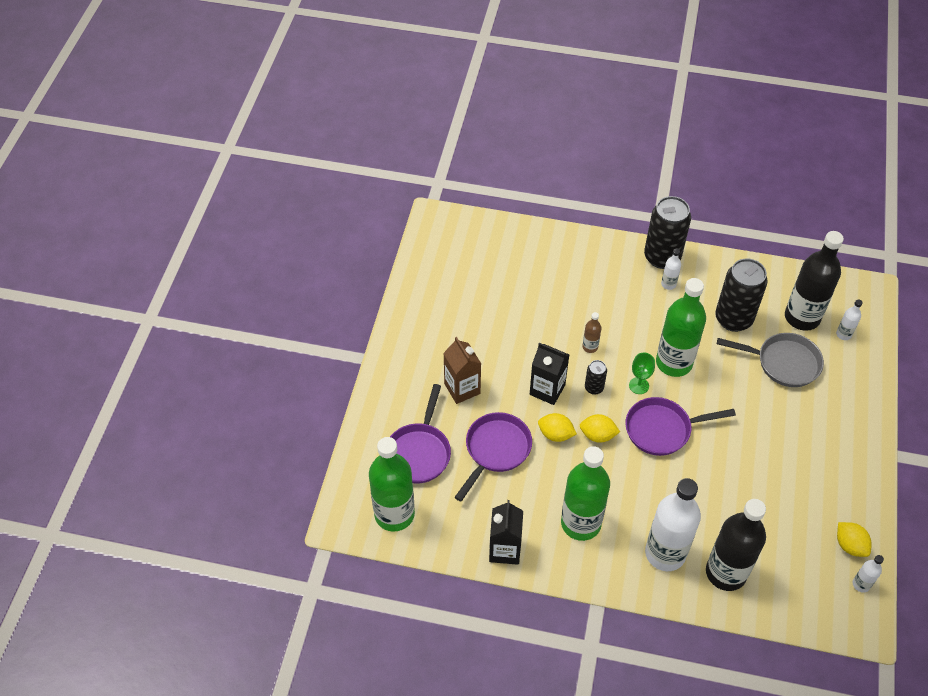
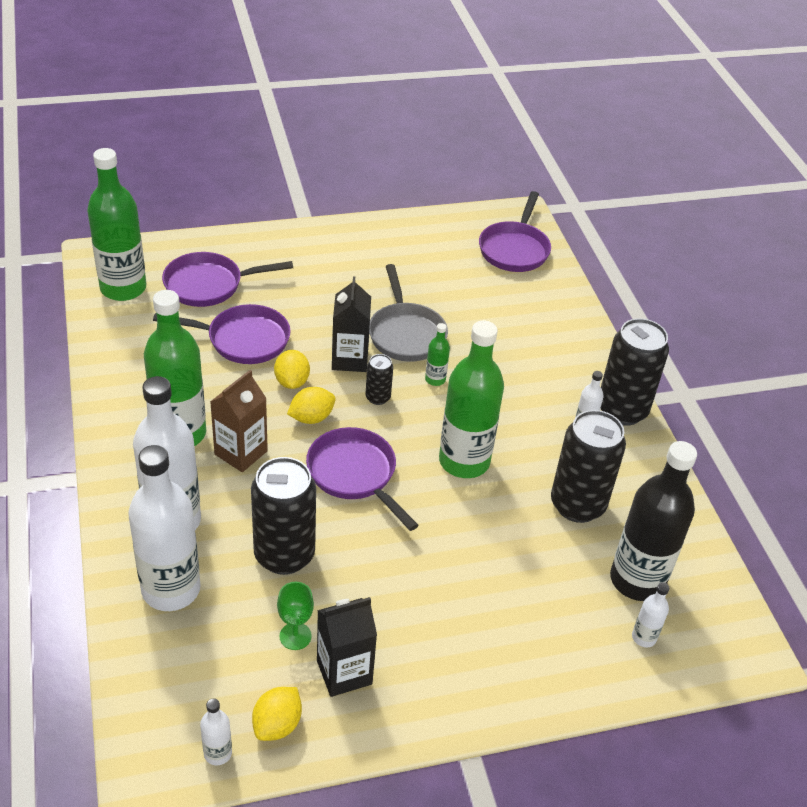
camera: 60 degrees right, 10 degrees down
(462, 388) = (309, 294): brown carton -> brown carton (241, 453)
(472, 240) = (514, 249): none -> purple pan
(505, 549) = (116, 380): black carton -> black carton (344, 672)
(590, 347) = (435, 379): brown bottle -> green bottle
(597, 435) = (311, 418): yellow lemon -> yellow lemon turned 75 degrees clockwise
(639, 385) = (407, 437): green goblet -> green goblet (295, 636)
(718, 496) = (284, 555): none -> black can
(726, 572) = (171, 589): black bottle -> white bottle
(783, 363) = (542, 576): grey pan -> grey pan (405, 334)

